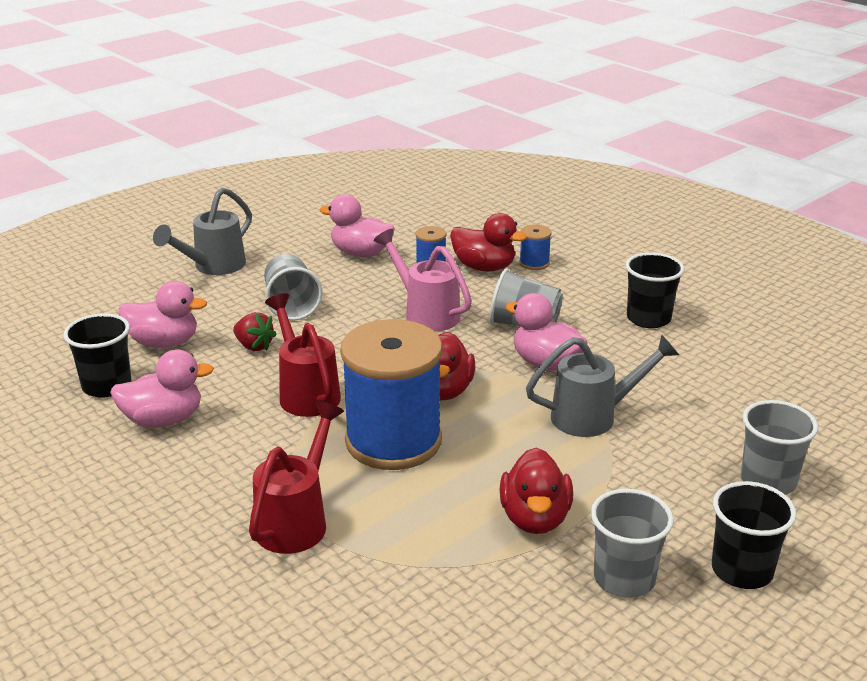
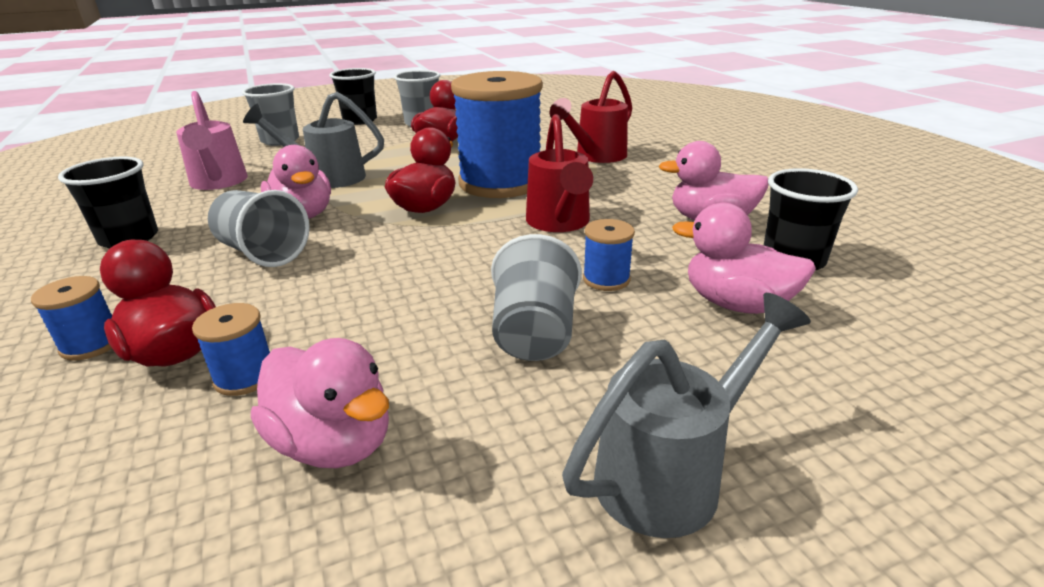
camera: 160 degrees left, 0 degrees up
(254, 346) = (606, 279): red strawberry -> blue spool
(425, 313) = (355, 287): pink watering can -> pink watering can (218, 183)

